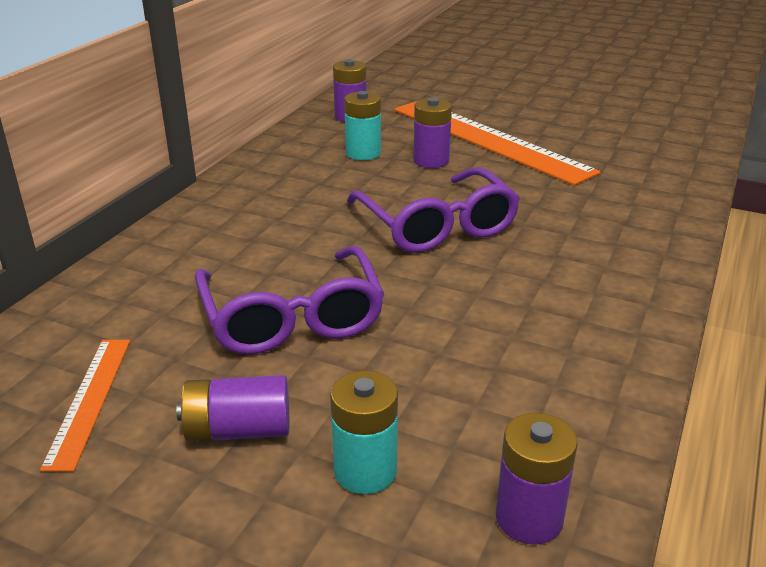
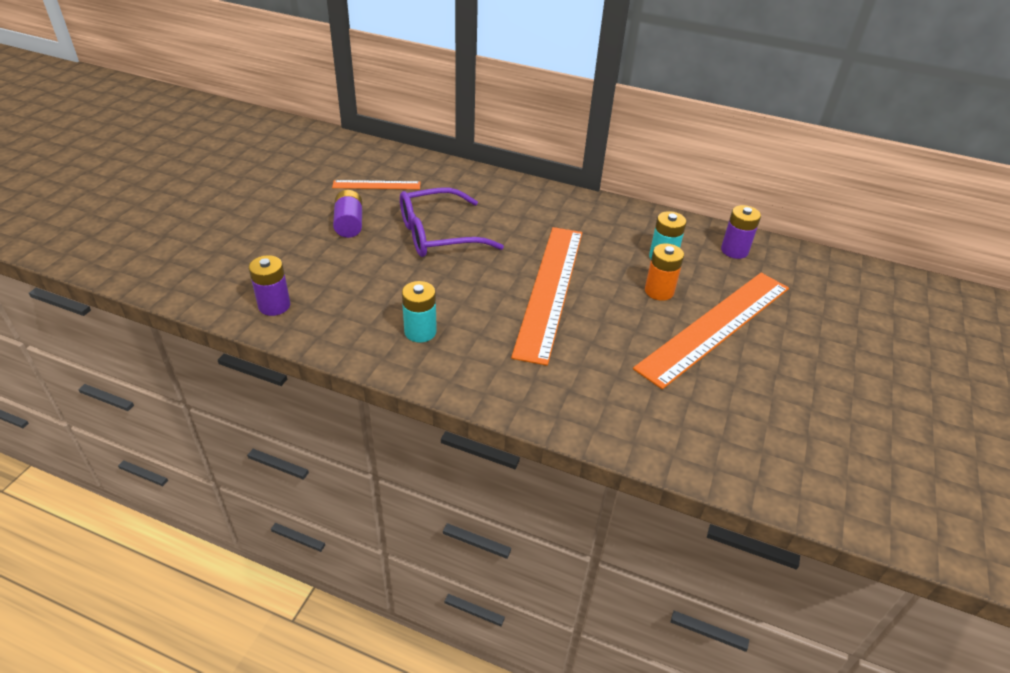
camera: 85 degrees right, 10 degrees up
(365, 471) = (315, 259): turquoise battery -> turquoise battery (420, 332)
(431, 161) = (659, 291): purple battery -> orange battery
(437, 225) = (550, 290): purple glasses -> orange ruler

